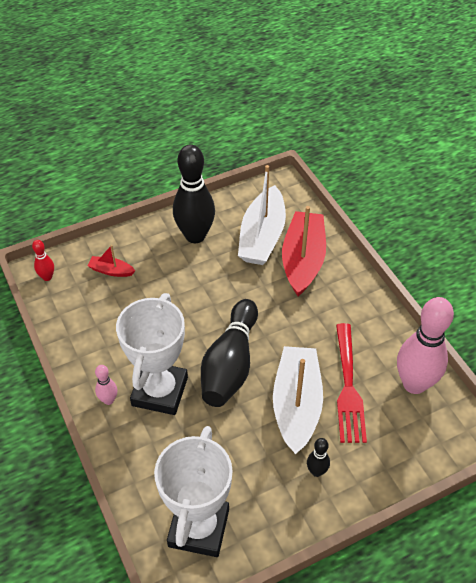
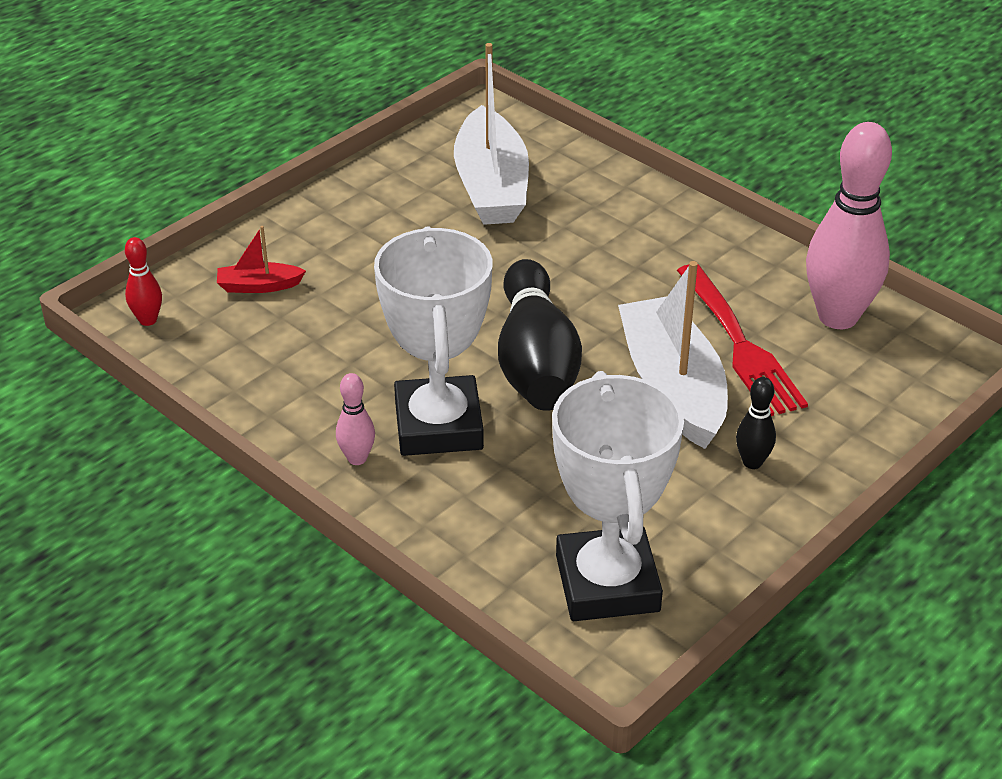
camera: 20 degrees left, 10 degrees down
(195, 236) = (378, 208): black bowling pin -> none
(303, 260) = (575, 202): red boat -> none

